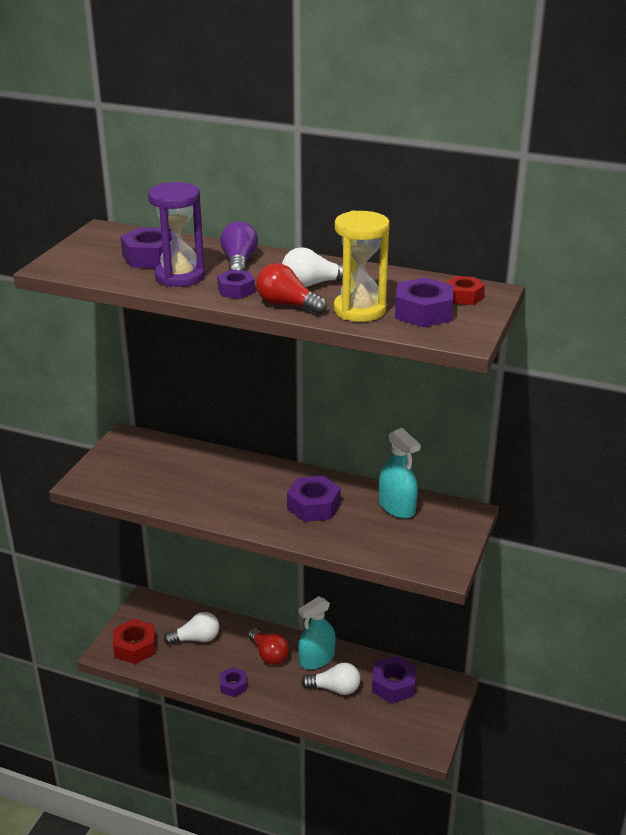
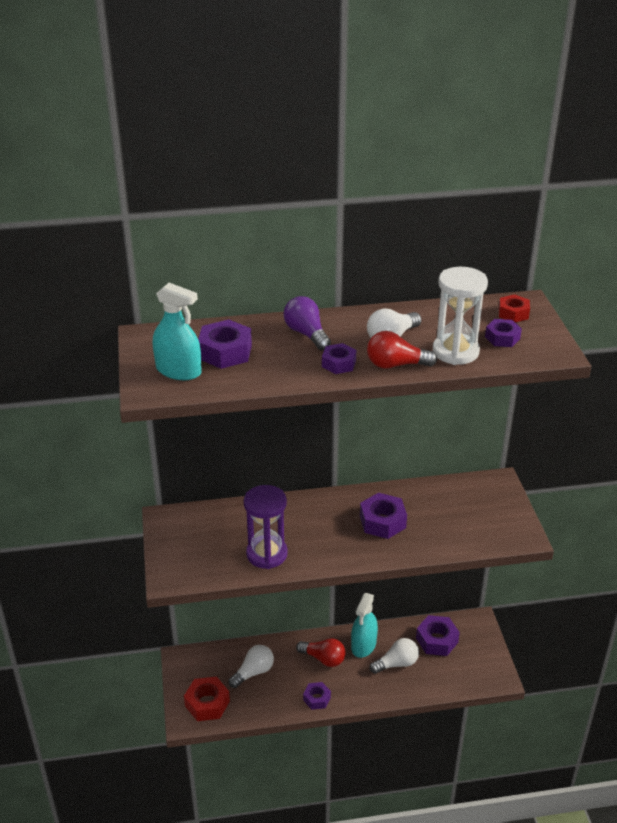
camera: 30 degrees left, 5 degrees up
(180, 276) = (275, 365): purple hourglass -> purple hourglass (267, 554)
(359, 310) = (455, 352): yellow hourglass -> white hourglass
(397, 507) = (444, 497): turquoise spray bottle -> turquoise spray bottle (178, 371)
(423, 312) = (502, 338): purple nut -> purple nut, size x0.63

